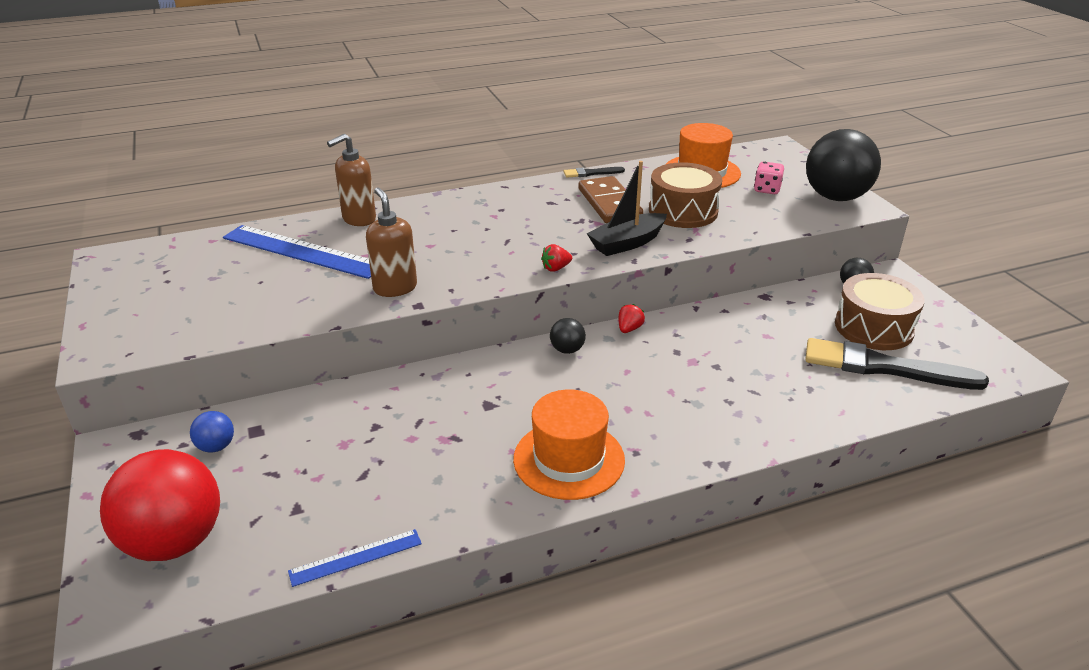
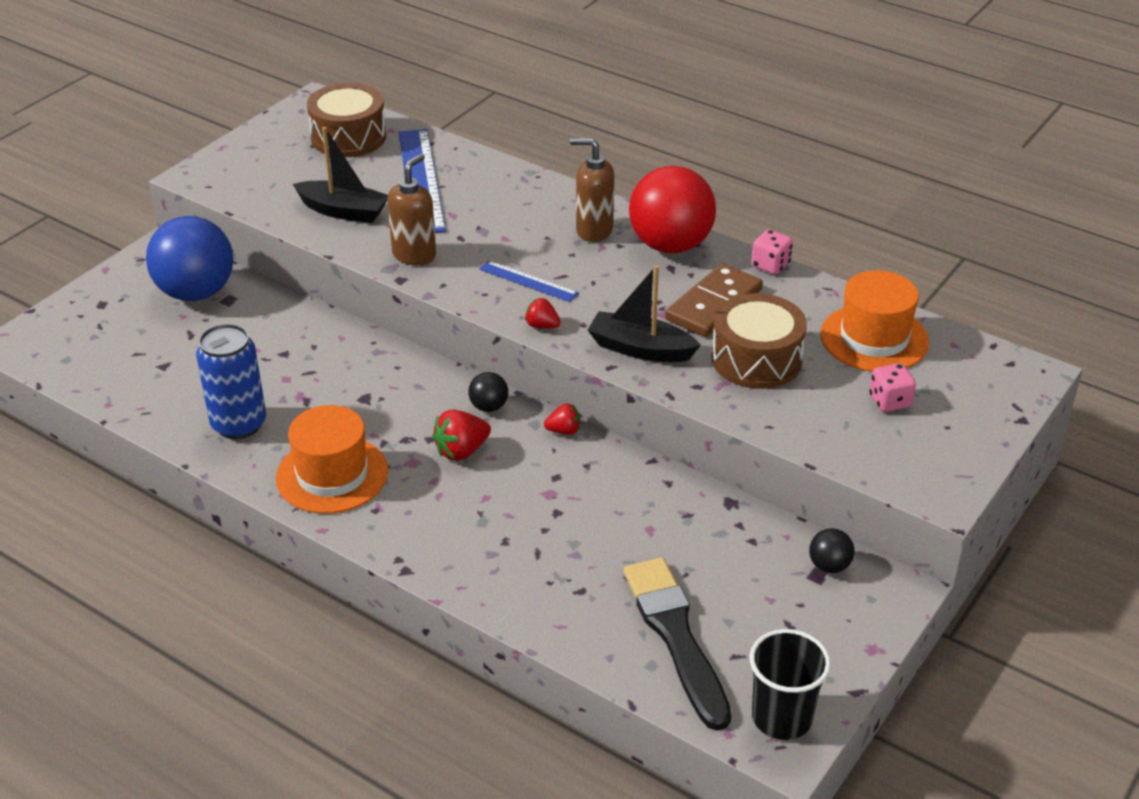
camera: 55 degrees right, 5 degrees up
(175, 541) = (93, 331): red ball -> red ball (670, 245)
(216, 447) = (196, 292): blue ball -> blue ball, size x2.30
(285, 298) = (343, 211): none -> black boat
(356, 557) = (137, 418): blue ruler -> blue ruler (528, 281)
(358, 219) = (506, 179): brown soap dispenser -> brown soap dispenser (593, 230)
(442, 490) = (239, 424): none -> blue can
(591, 173) = (770, 265): black brush -> pink dice
(606, 382) = (461, 451): none -> red strawberry
(836, 197) = (938, 461): black ball -> none
(874, 327) = (752, 607): brown drum -> brown drum (348, 137)
(985, 358) = (782, 717): none -> black cup

